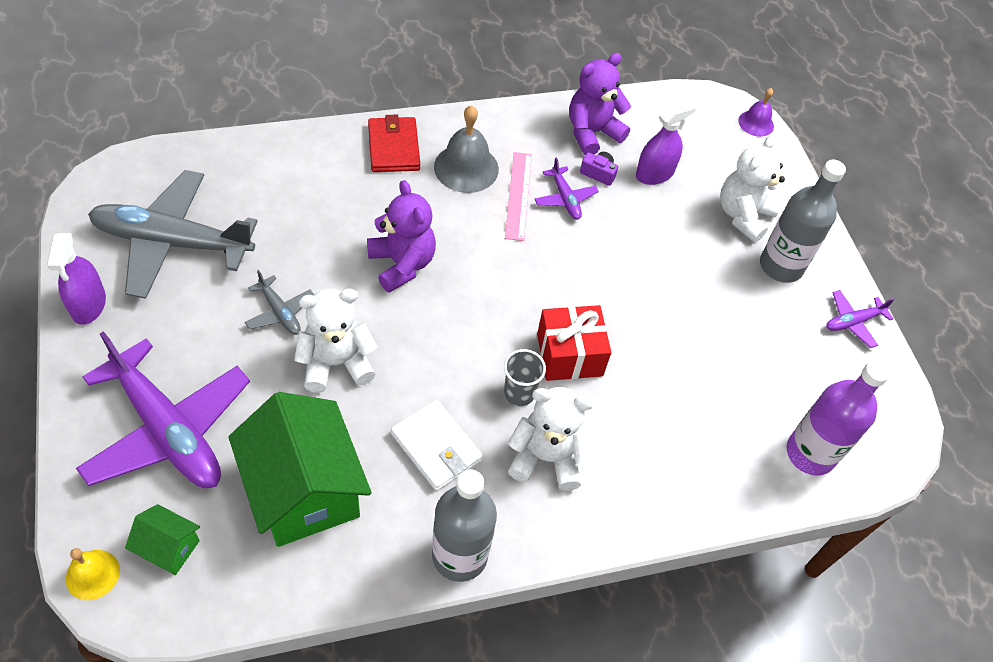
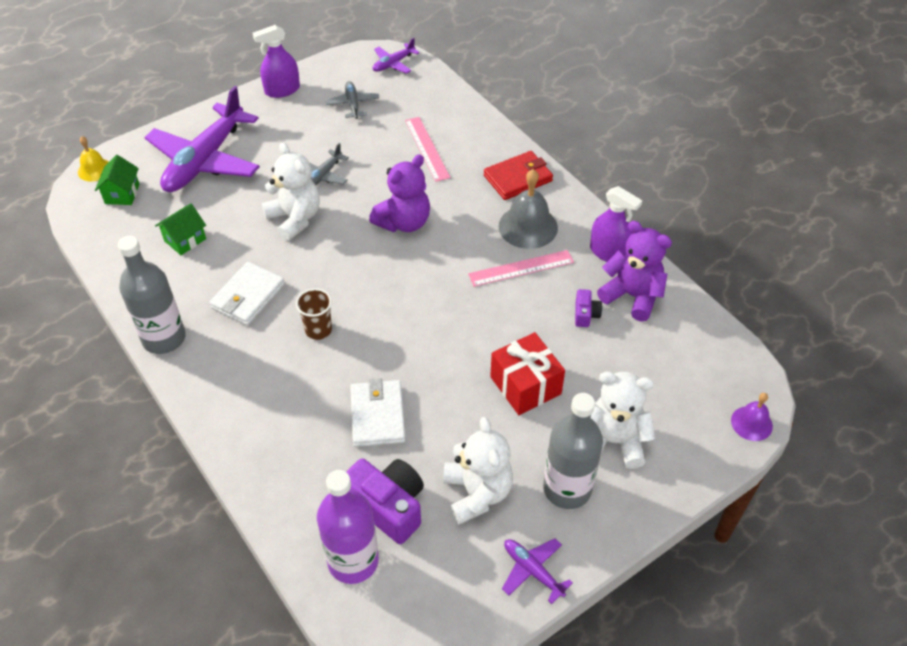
camera: 75 degrees right, 5 degrees down
(172, 242) = (353, 104): grey plane -> grey plane, size x0.45
(298, 203) = (426, 148): none -> pink ruler
(304, 491) = (185, 240): green house -> green house, size x0.46
(519, 393) = (318, 330): grey cup -> brown cup
(546, 457) = (266, 365): white teddy bear -> white teddy bear (477, 493)
(565, 199) = (538, 300): purple plane -> purple plane (393, 64)
(569, 355) = (372, 351): red gift -> red gift (525, 385)
(653, 377) = (378, 415): none -> white wallet
(654, 173) = (616, 356): purple spray bottle -> purple spray bottle (609, 253)
(760, 405) = (388, 506): none -> purple camera

